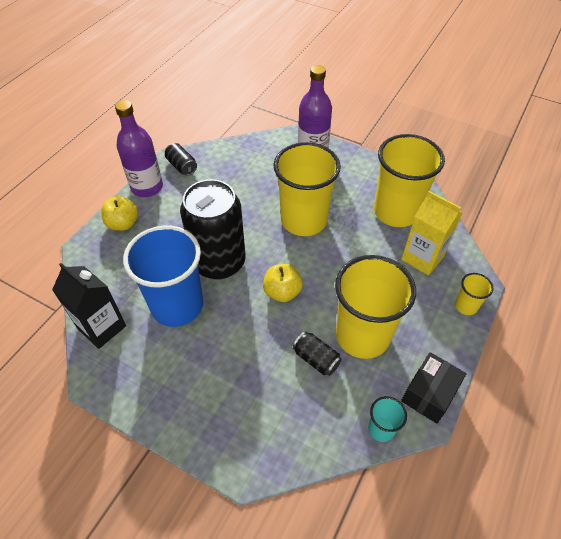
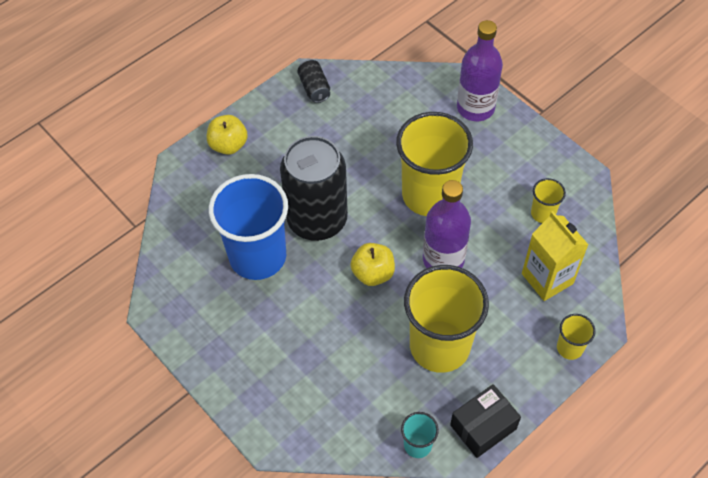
camera: 20 degrees right, 5 degrees up
(102, 327) = (176, 258): black carton -> none
(147, 187) = (267, 106): purple bottle -> purple bottle (443, 259)
(316, 359) = (380, 356): black can -> none
(396, 211) = (543, 213): yellow cup -> yellow cup, size x0.44

